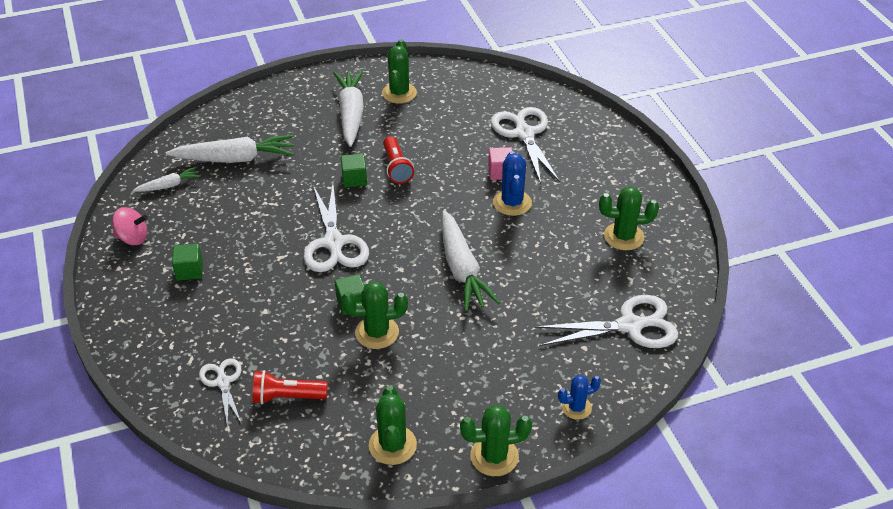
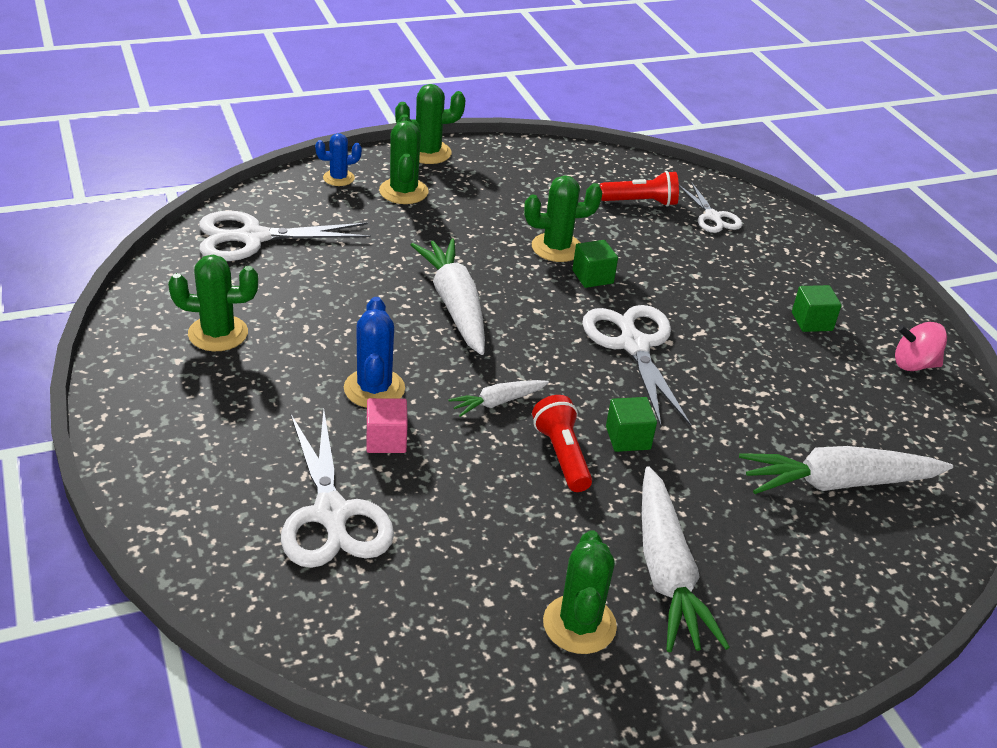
camera: 175 degrees right, 5 degrees down
(169, 185) = (916, 440): white carrot -> white carrot (498, 402)
(392, 445) = (526, 165): green cactus -> green cactus (403, 191)

